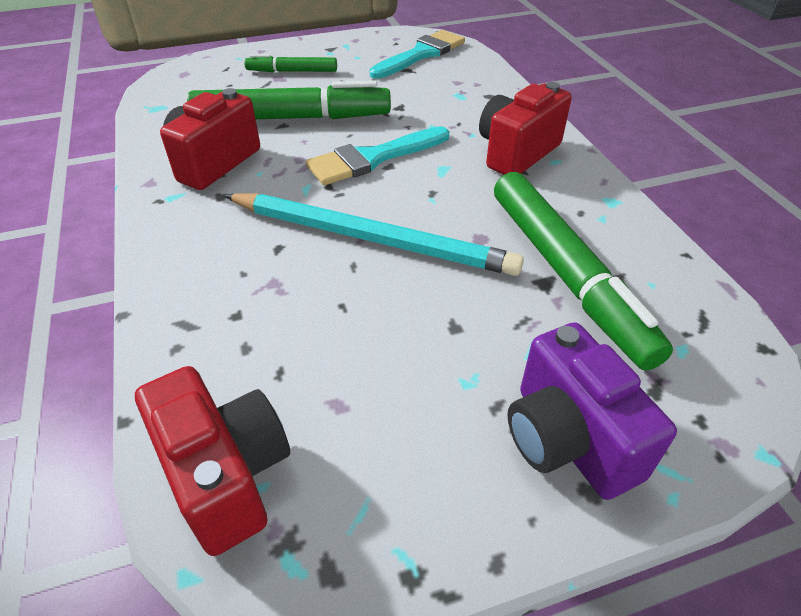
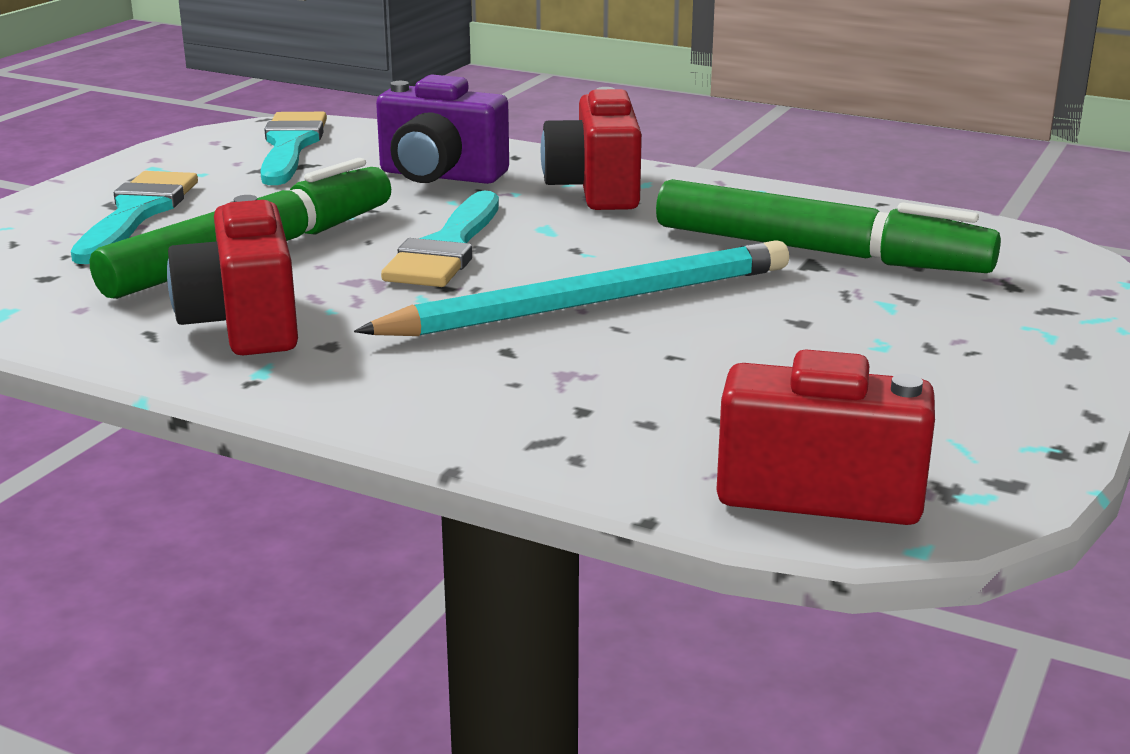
camera: 45 degrees left, 20 degrees down
(292, 71) = (137, 213): green marker -> turquoise brush
(568, 439) = (1011, 336): purple camera -> purple camera (440, 176)

